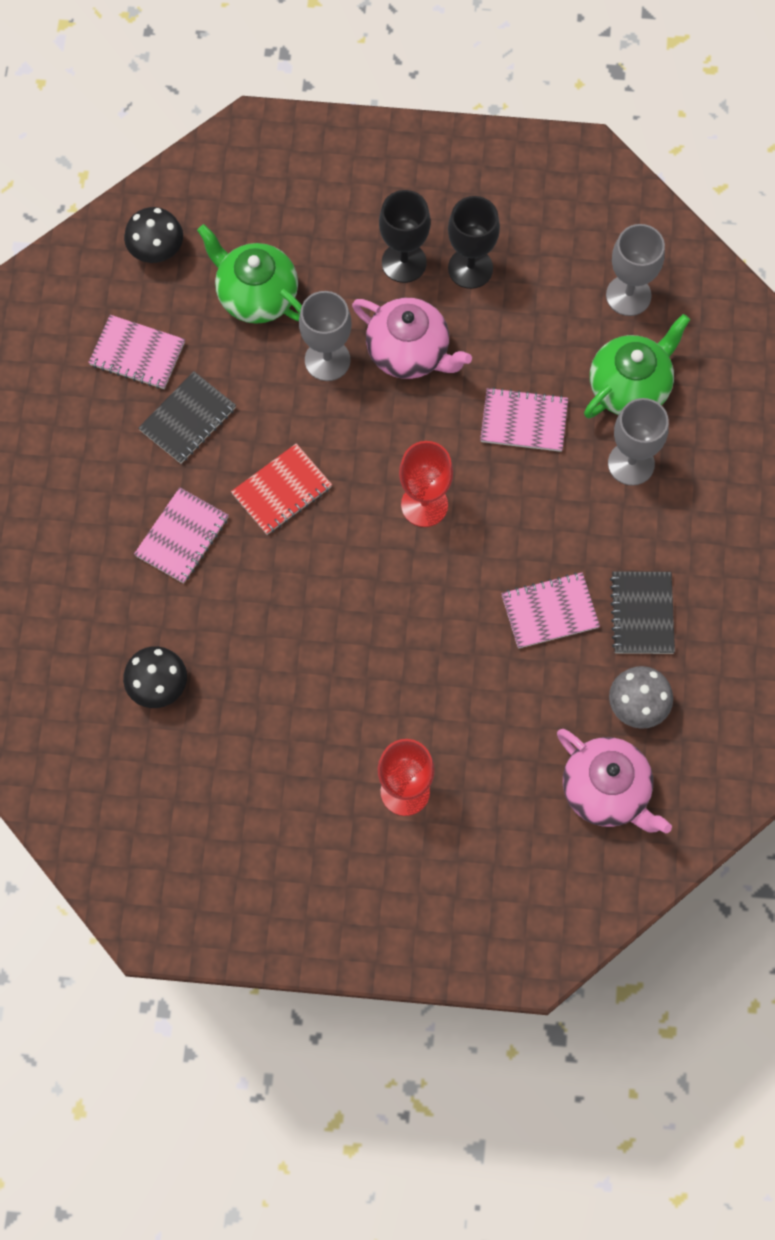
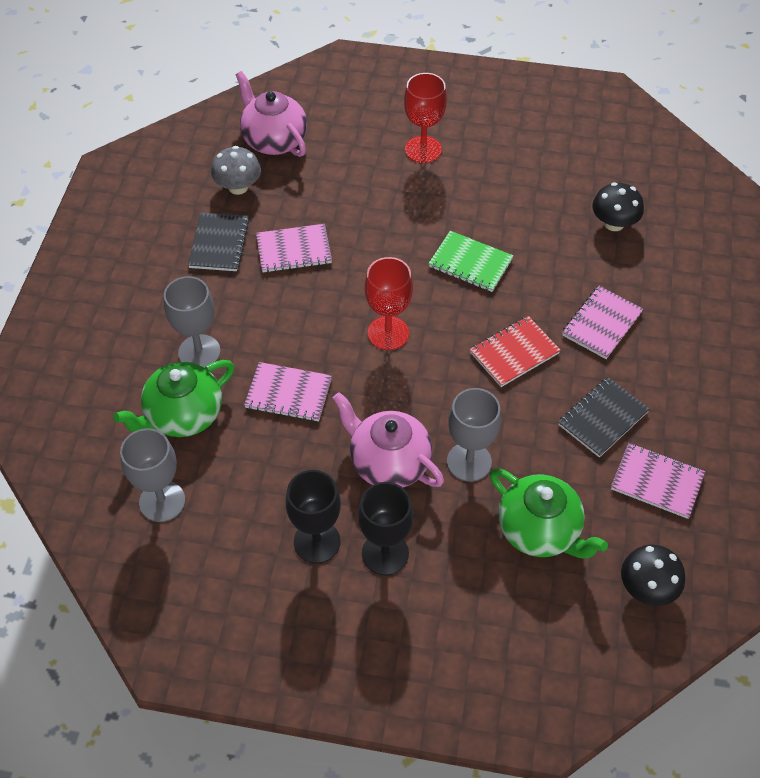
camera: 175 degrees left, 15 degrees down
(335, 609) = (470, 263): none -> green notebook

